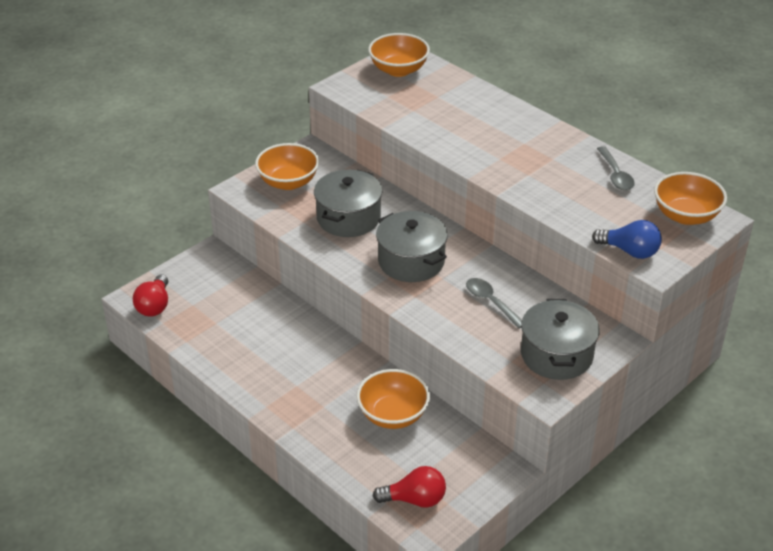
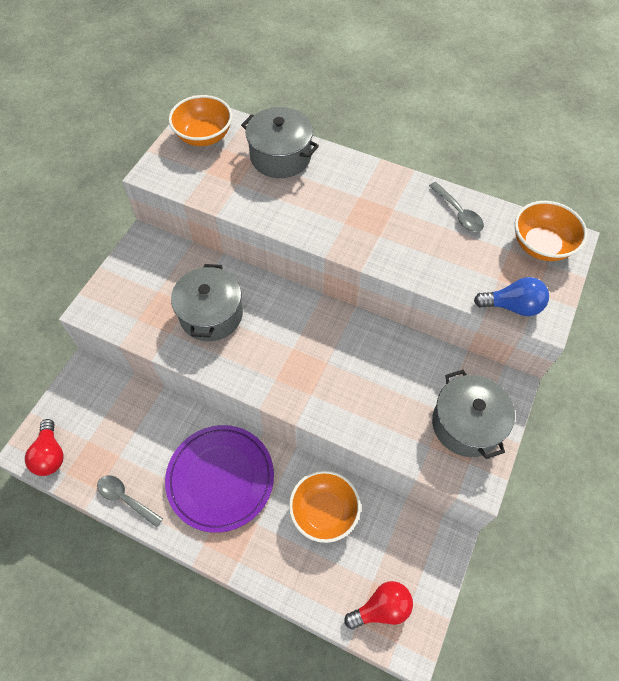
camera: 20 degrees left, 20 degrees up
(288, 182) = (136, 286): orange bowl -> none
(304, 364) = (220, 478): none -> purple plate
(411, 261) = (290, 351): grey pot -> grey pot (280, 156)
(491, 302) = (383, 378): grey spoon -> grey spoon (126, 499)

